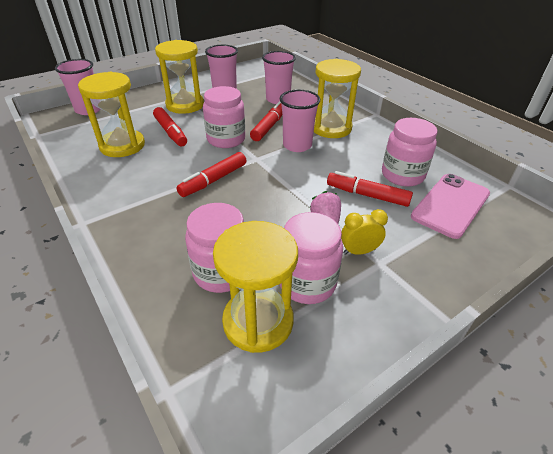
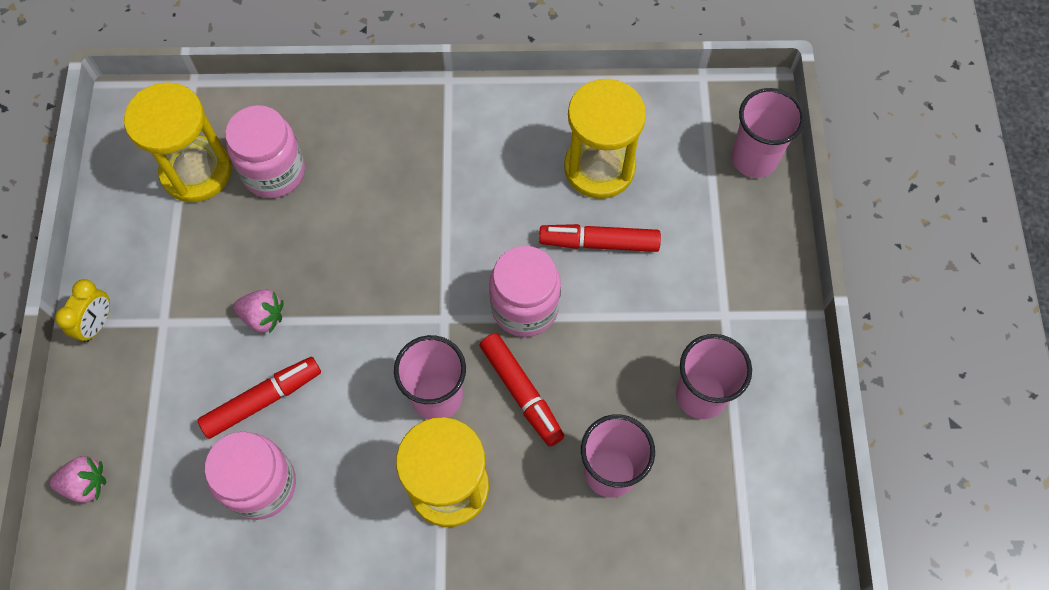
camera: 125 degrees right, 25 degrees up
(185, 105) = (685, 303): yellow hourglass -> none
(213, 180) = (432, 239): red marker -> none
(307, 282) = (200, 236): pink jar -> none
(359, 251) = (193, 314): yellow clock -> yellow clock (97, 324)
(450, 205) = (165, 487): pink phone -> none
(496, 236) = (86, 484): none -> pink strawberry

